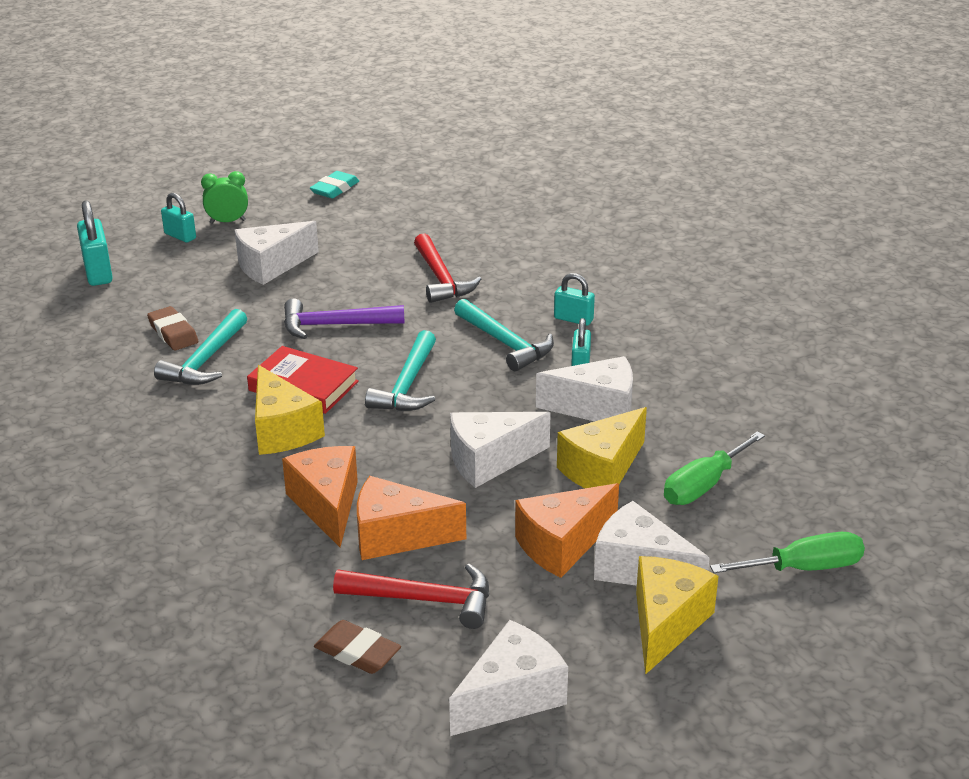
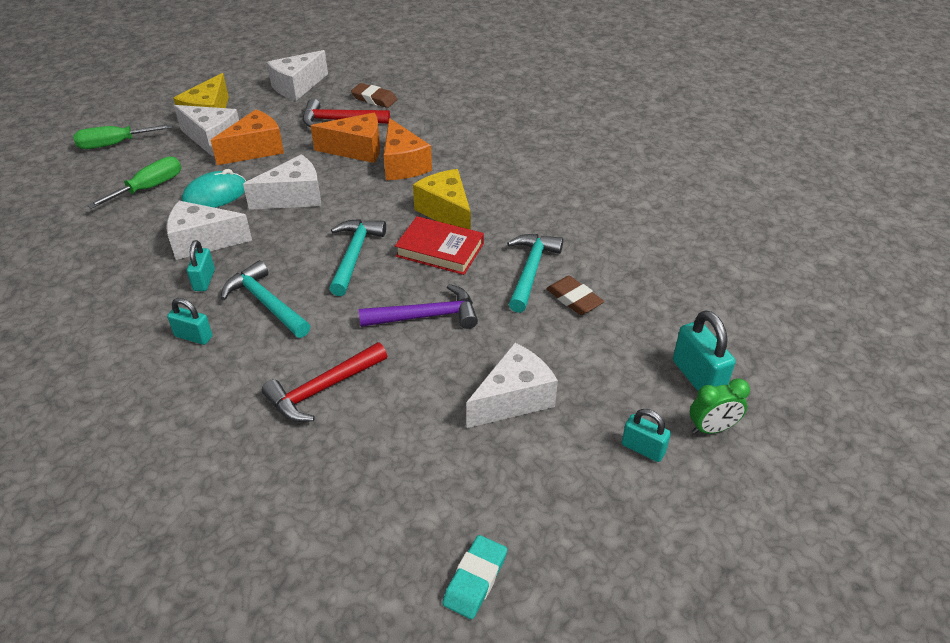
camera: 175 degrees right, 10 degrees up
(227, 222) = (598, 484): green clock -> green clock (712, 428)
(441, 278) = (323, 389): red hammer -> red hammer turned 105 degrees counterclockwise
(602, 469) = (215, 195): yellow cheese -> turquoise mouse

